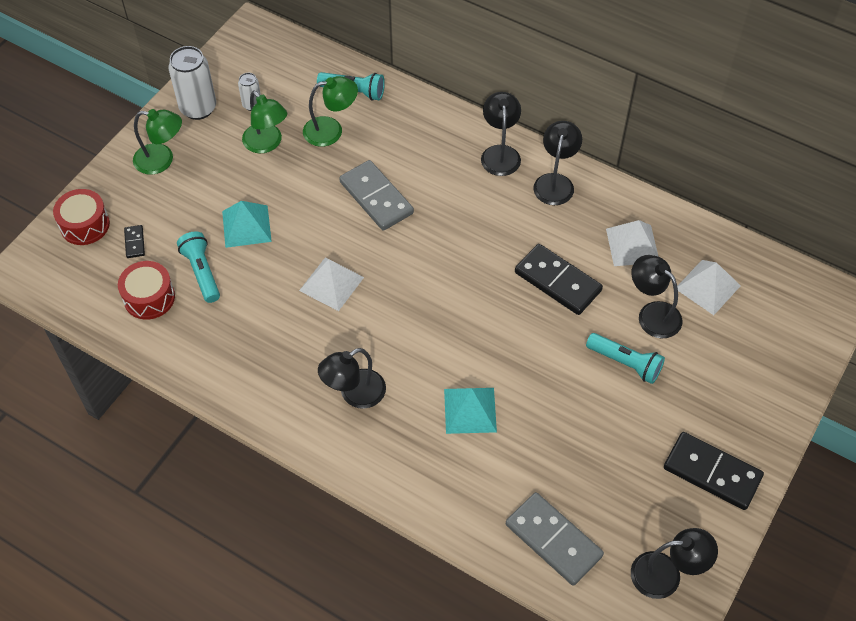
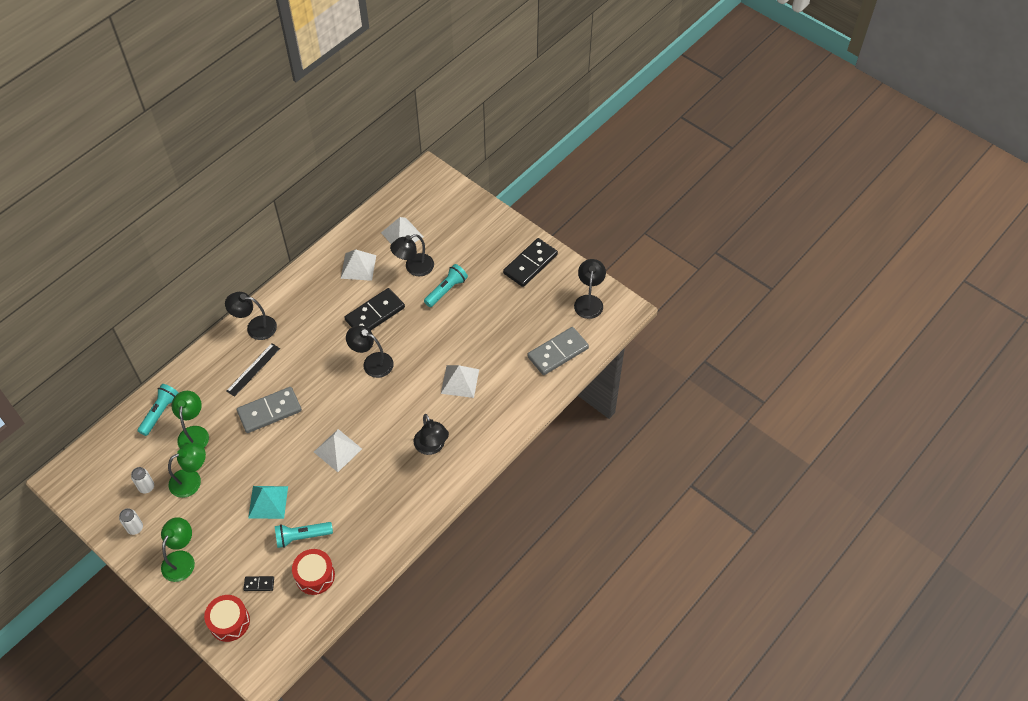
camera: 80 degrees left, 0 degrees up
(198, 108) = (135, 528): white can -> white can, size x0.53
(435, 166) = (253, 369): none -> black ruler
(470, 410) = (460, 381): turquoise pyramid -> white pyramid
(555, 182) = (292, 299): black lamp -> black lamp (372, 362)

